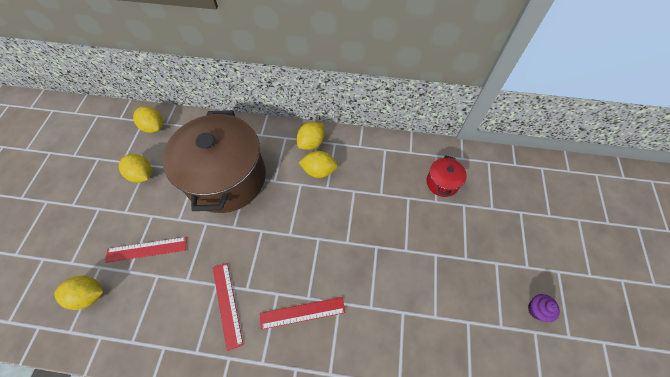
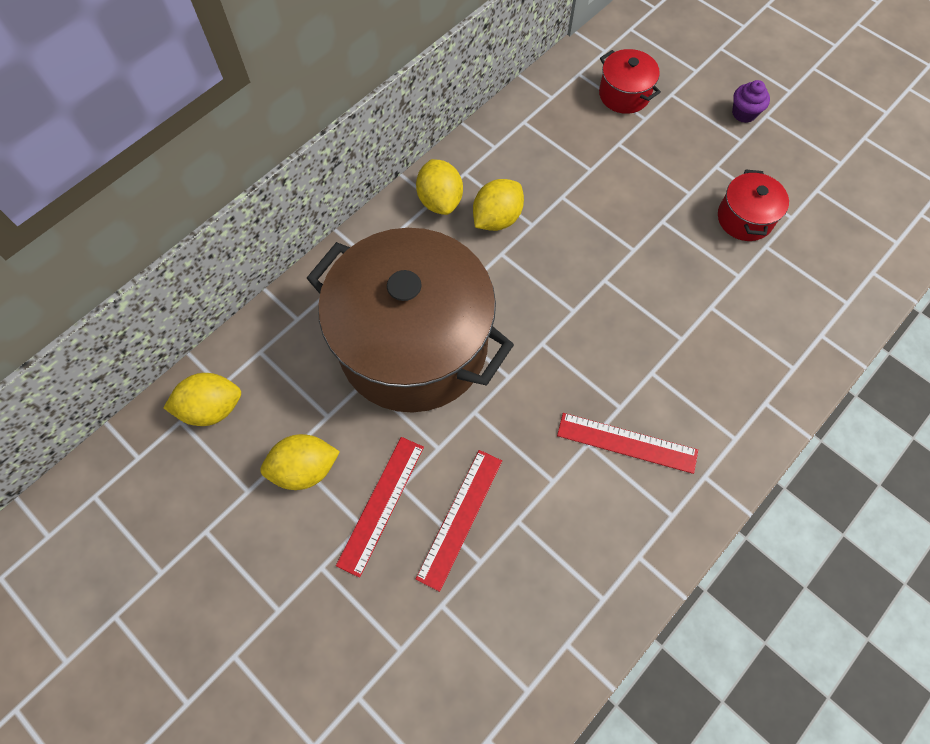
camera: 55 degrees left, 5 degrees up
(89, 295) = (483, 638): yellow lemon -> none
(302, 313) = (698, 356): red ruler -> red ruler (381, 504)
(412, 289) = (744, 218): none -> red pot
(536, 310) = (842, 118): purple cupcake -> purple cupcake (744, 113)

